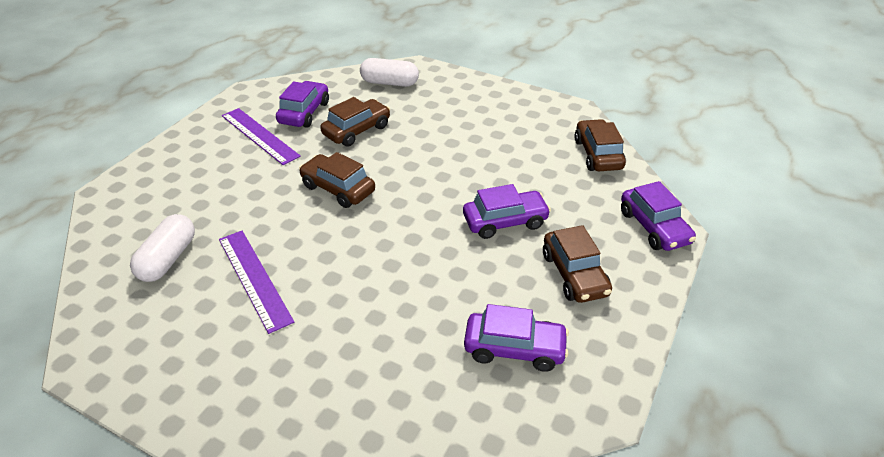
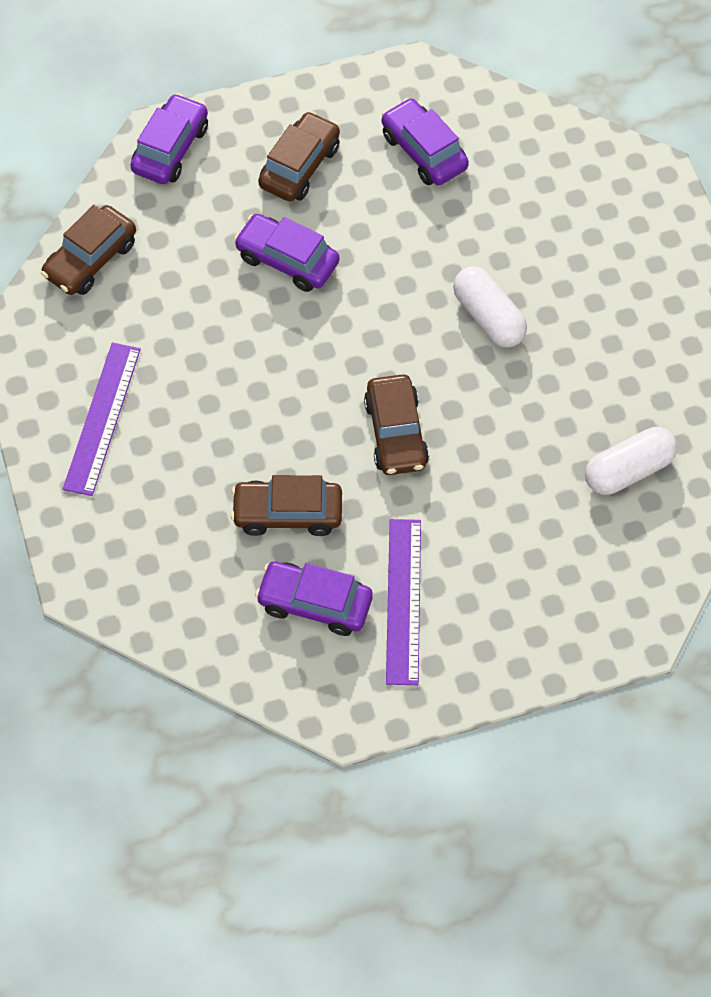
camera: 135 degrees left, 20 degrees up
(254, 279) = (567, 380): purple ruler -> purple ruler (102, 418)
(304, 113) = (315, 603): purple car -> purple car turned 45 degrees clockwise
(389, 83) = (154, 577): white capsule -> white capsule (488, 317)

